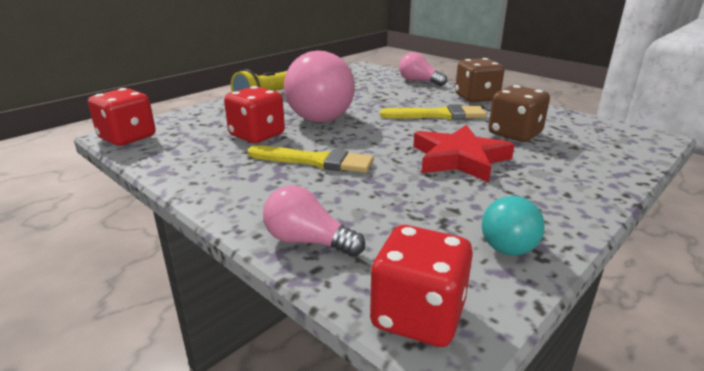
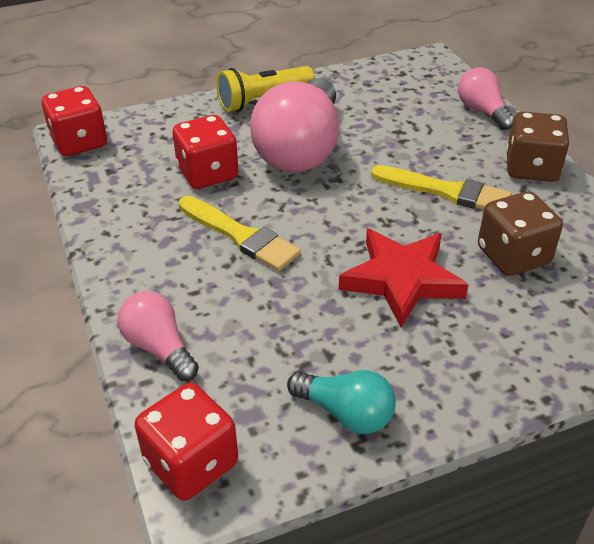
camera: 25 degrees right, 15 degrees up
(508, 240) = (345, 413): turquoise light bulb -> turquoise light bulb turned 105 degrees counterclockwise

